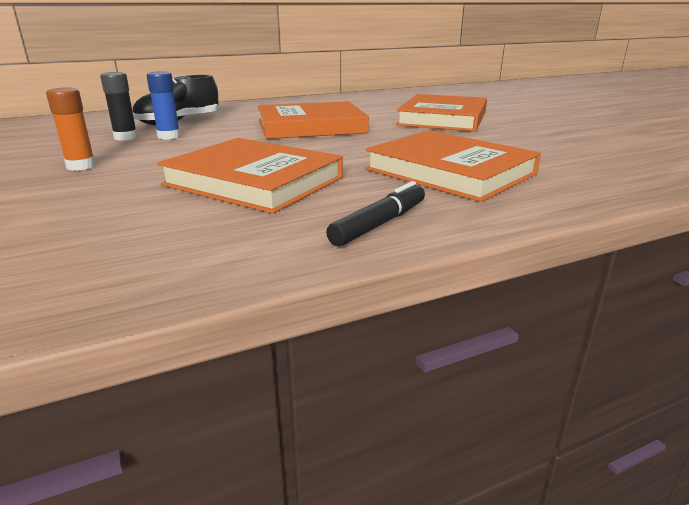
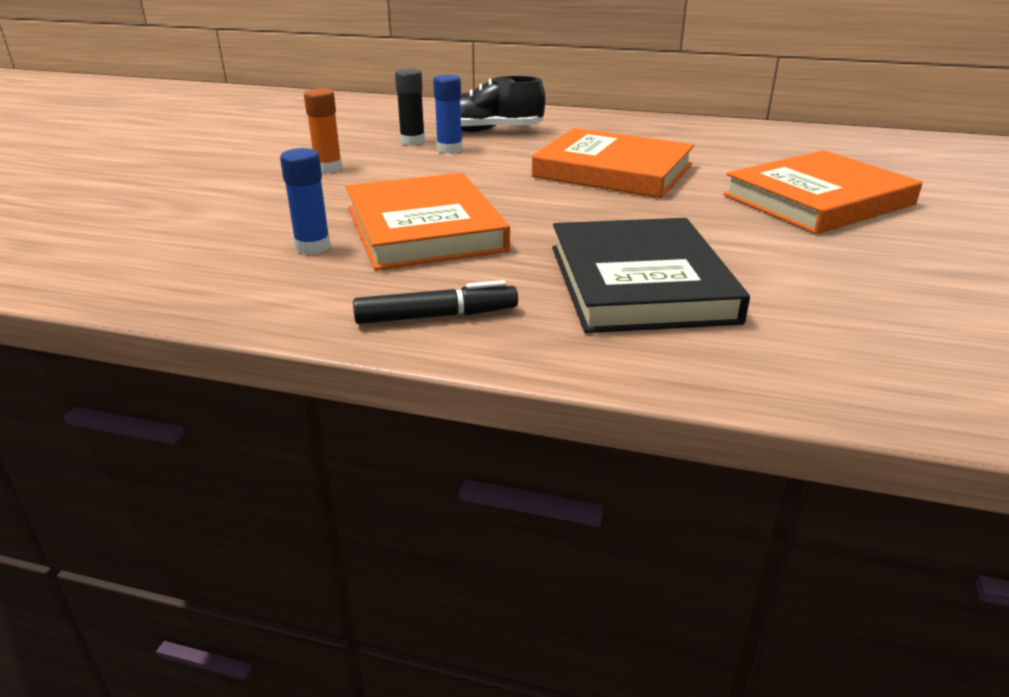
camera: 40 degrees right, 5 degrees up
(184, 215) = (313, 247): none -> blue glue stick
(450, 171) = (639, 283): orange book -> black book

